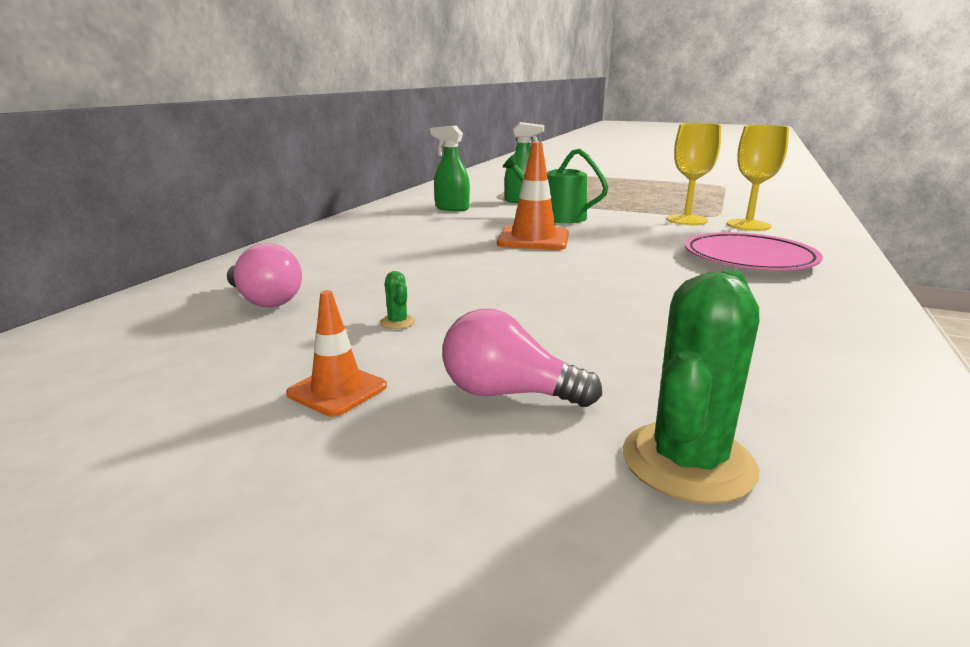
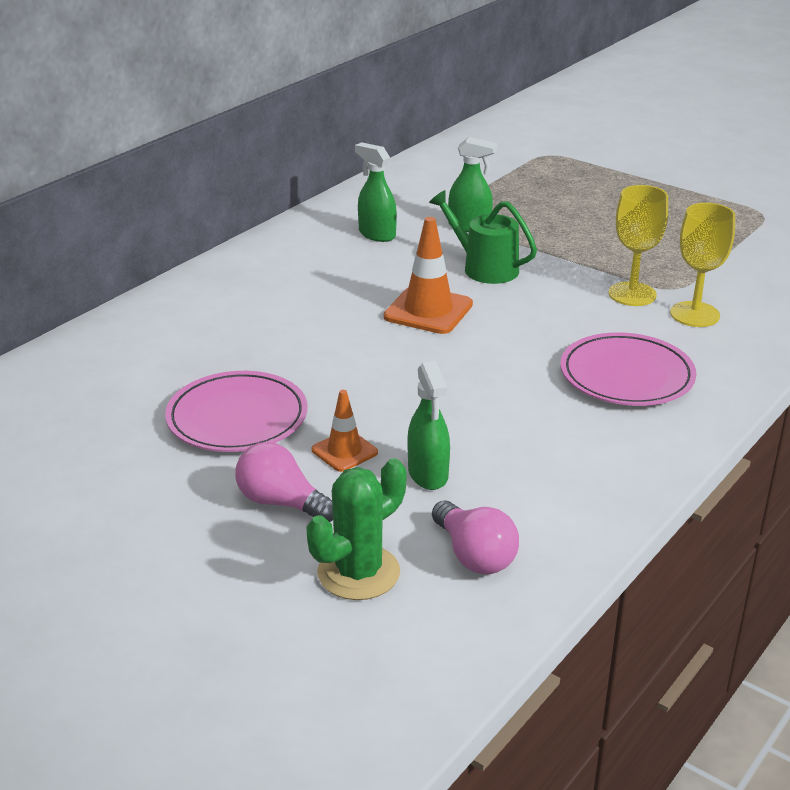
camera: 15 degrees right, 10 degrees up
(265, 300) = (140, 374): pink light bulb -> pink light bulb (474, 555)
(337, 390) = (168, 480): orange traffic cone -> orange traffic cone (344, 451)
(397, 322) = (237, 418): green cactus -> pink plate
(658, 343) = (428, 474): none -> green spray bottle

